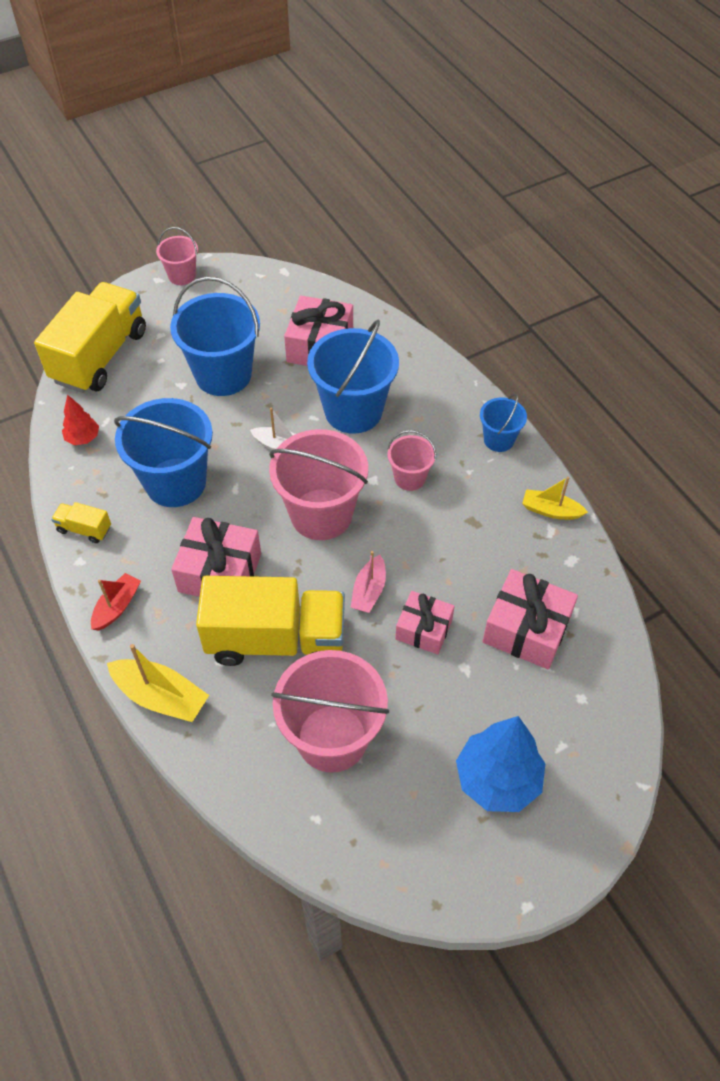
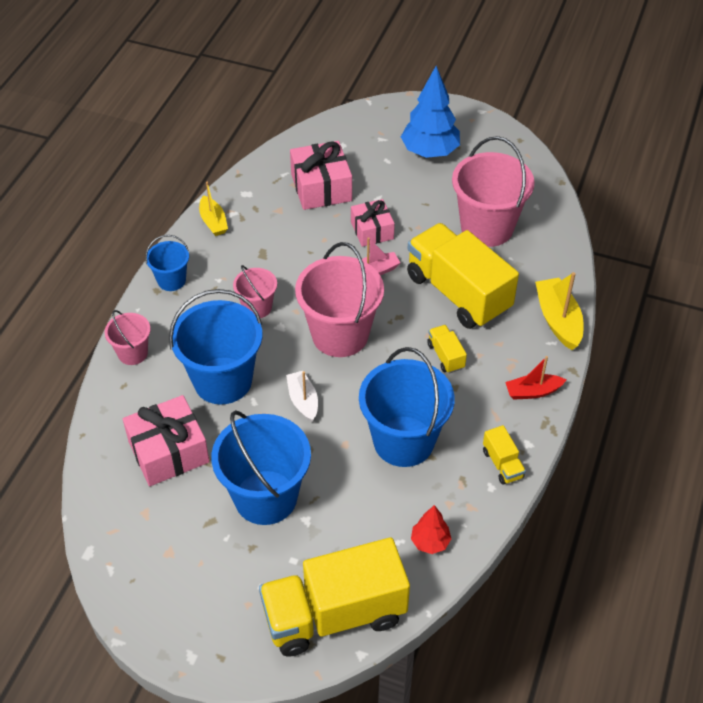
camera: 130 degrees left, 5 degrees down
(182, 276) = (167, 638): pink bucket -> pink bucket (132, 353)
(220, 572) = (445, 356): pink gift -> yellow truck

